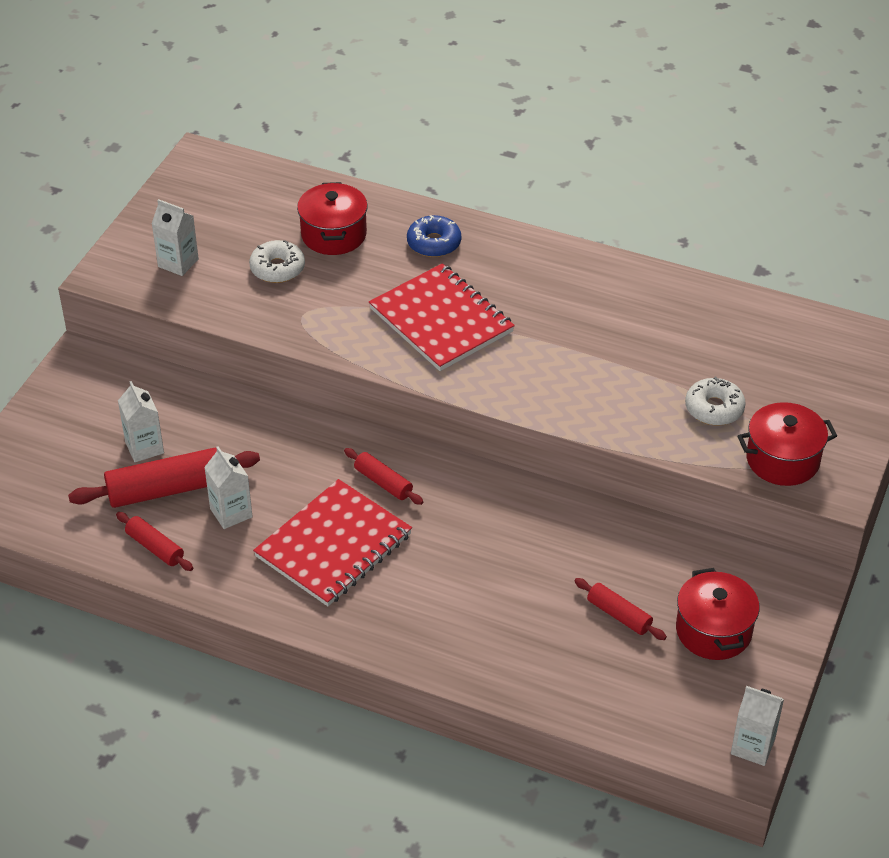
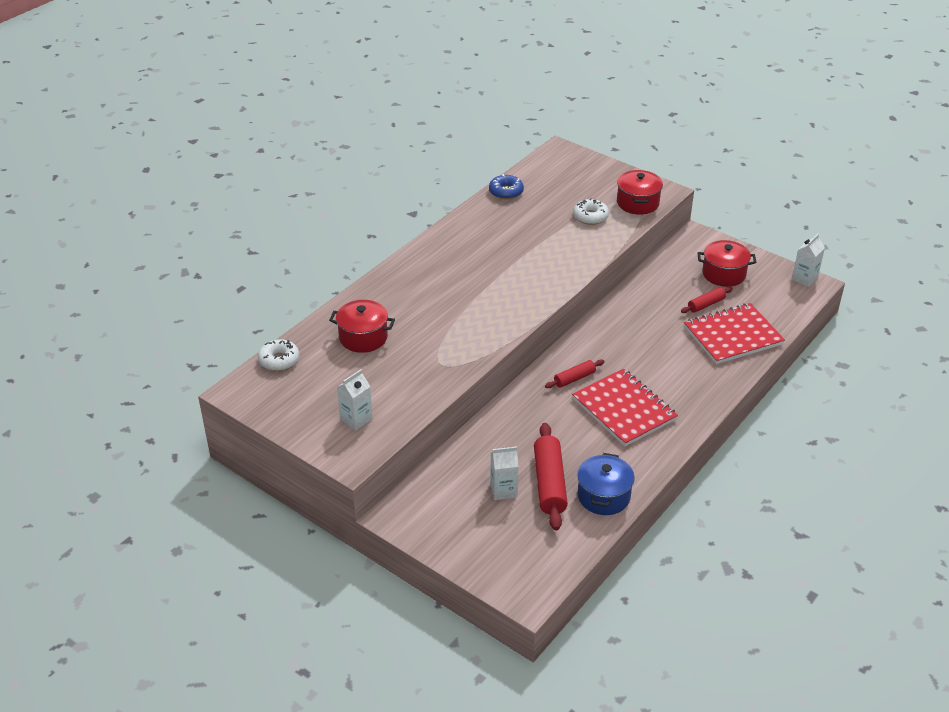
camera: 75 degrees left, 5 degrees down
(155, 547) = (603, 496): red rolling pin -> blue pot
(231, 513) = (581, 453): white carton -> none
(277, 268) = (387, 369): white donut -> white donut (279, 360)
(434, 243) = (395, 294): blue donut -> blue donut (506, 192)
(441, 320) = (473, 304): red notebook -> red notebook (732, 335)

